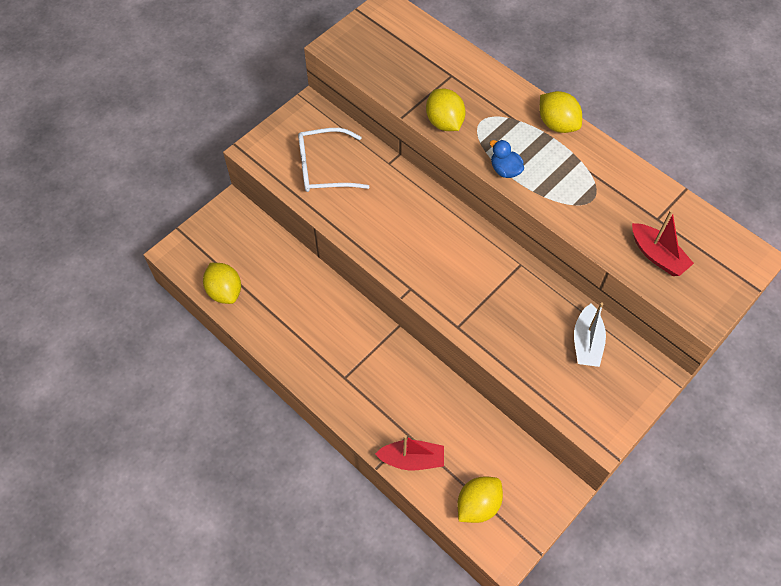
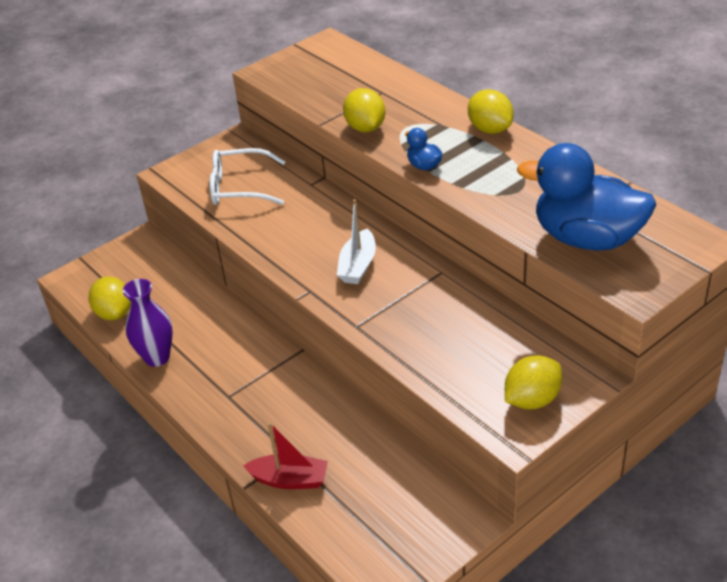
camera: 10 degrees right, 20 degrees down
(274, 339) = (157, 357): none -> purple vase
(478, 505) = (361, 530): yellow lemon -> yellow lemon (532, 399)
(586, 342) = (507, 344): white boat -> white boat (358, 266)
(657, 256) = (587, 238): red boat -> blue duck

